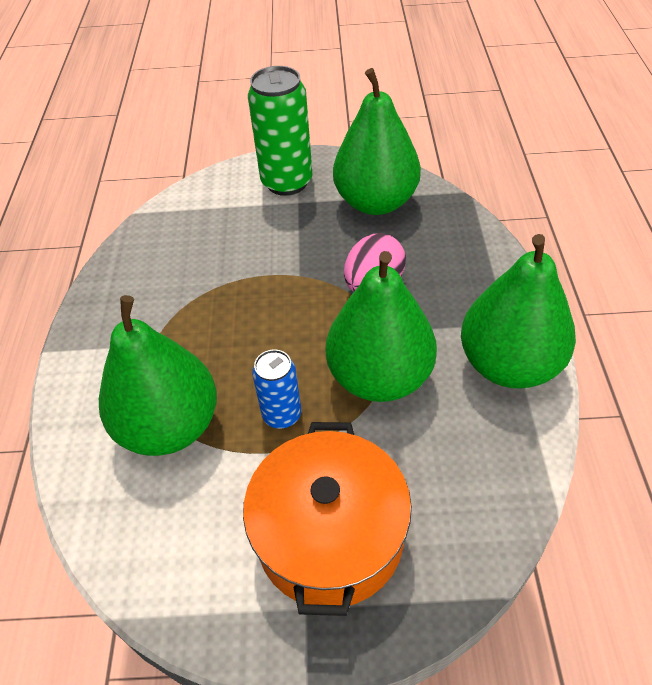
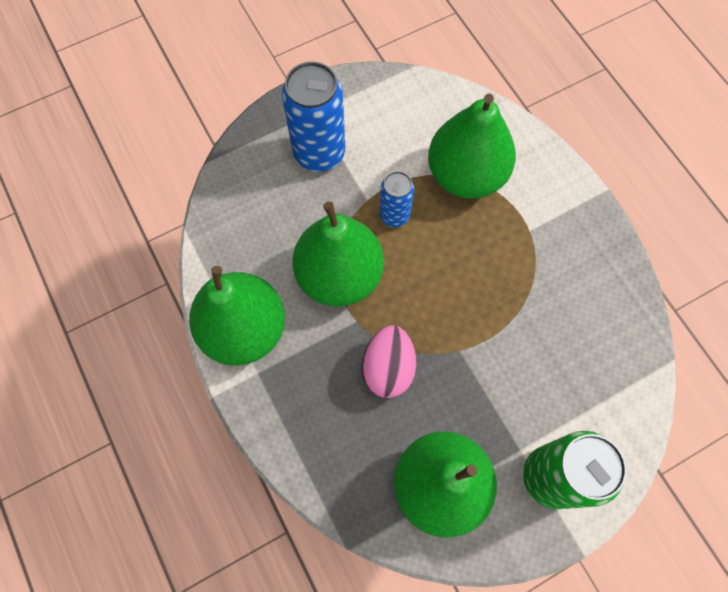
camera: 150 degrees right, 20 degrees up
(330, 535) = (319, 153): orange pot -> blue can

